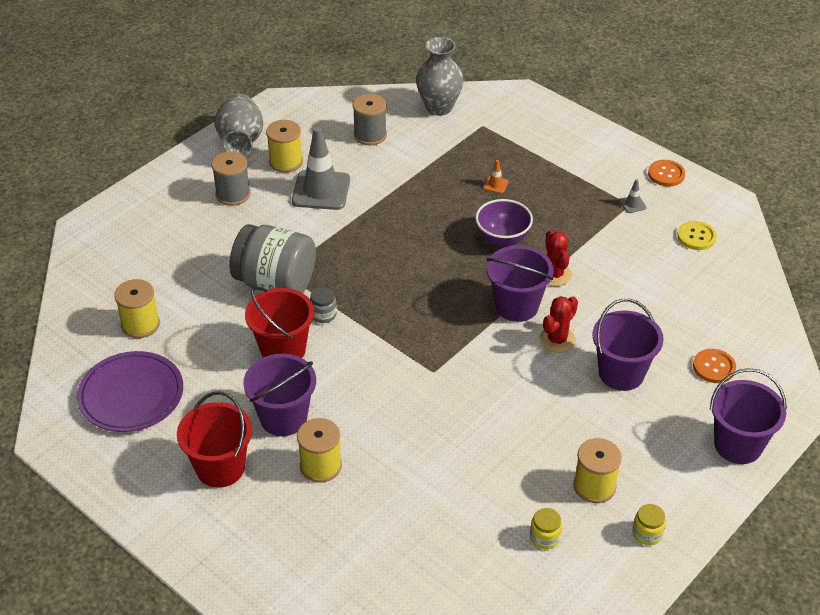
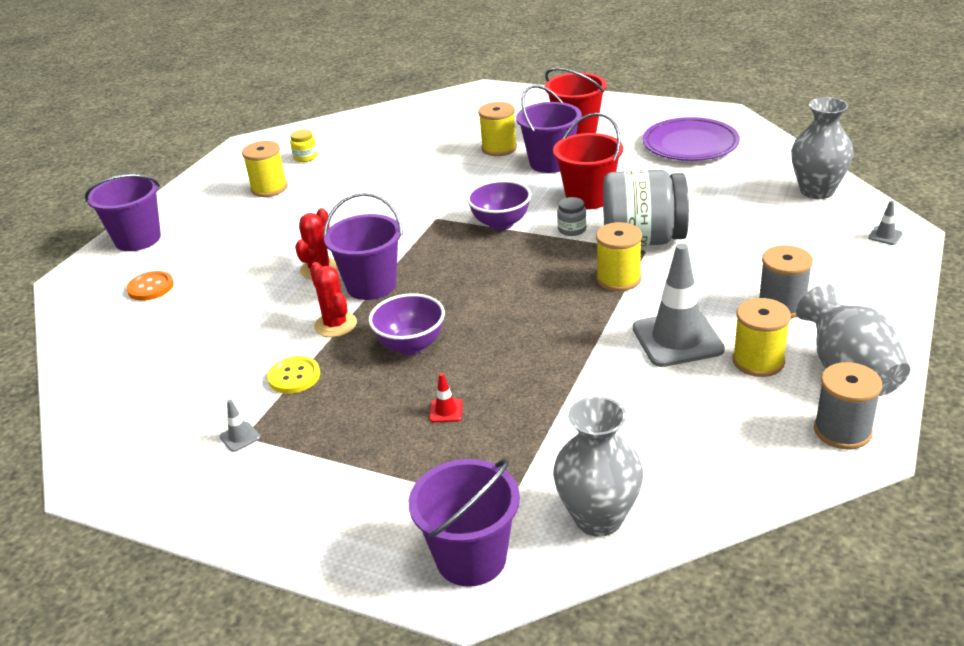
camera: 165 degrees right, 10 degrees down
(93, 290) = (817, 191): none -> grey vase
(101, 228) = (885, 236): none -> grey traffic cone
(140, 324) = (739, 181): yellow spool -> yellow spool (618, 279)
(370, 135) = (674, 434): grey spool -> grey spool (842, 431)
(379, 343) = (501, 223): none -> purple bowl
(495, 185) = (446, 411): orange traffic cone -> red traffic cone
(621, 373) = (249, 260): purple bucket -> purple bucket (471, 558)
(647, 533) = (224, 176): yellow jar -> none
(666, 174) = (186, 500): orange button -> none
(696, 237) = (150, 416): yellow button -> yellow button (294, 376)

